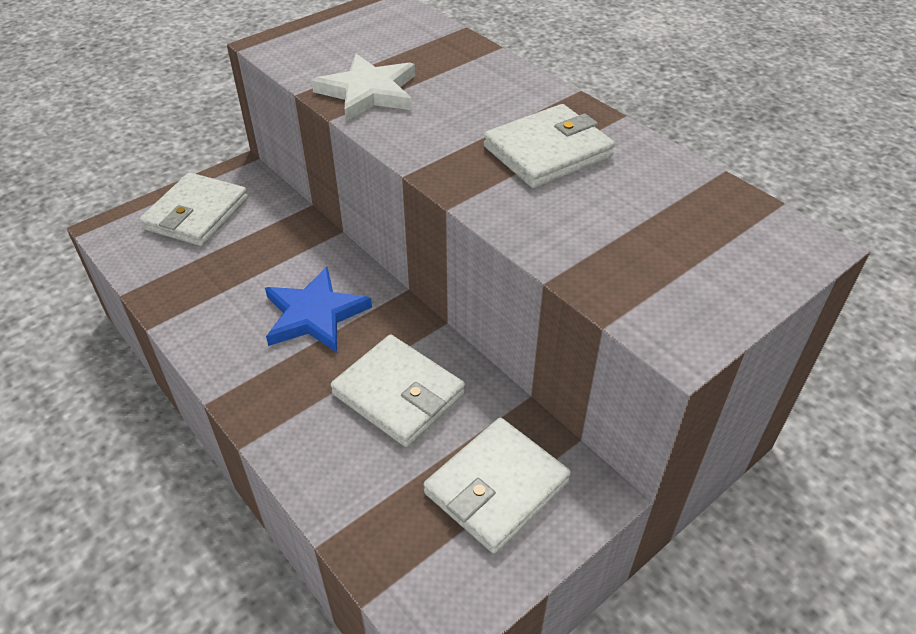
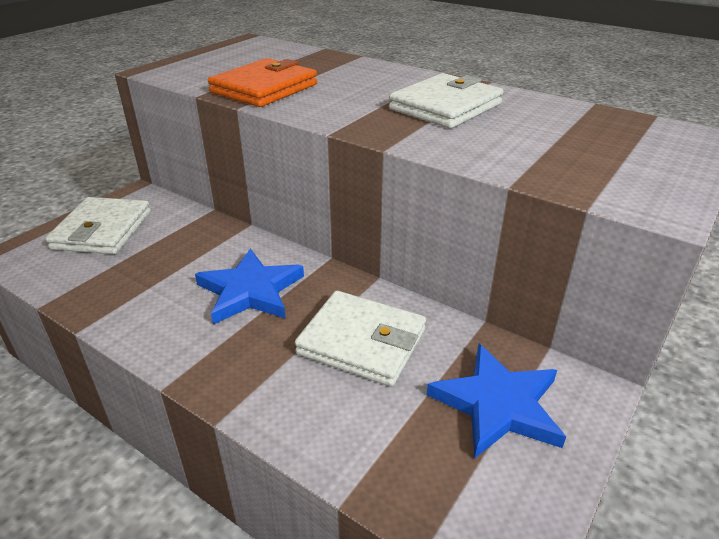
camera: 15 degrees left, 10 degrees down
(368, 92) = (264, 88): white star -> orange wallet
(496, 487) = (497, 404): white wallet -> blue star

